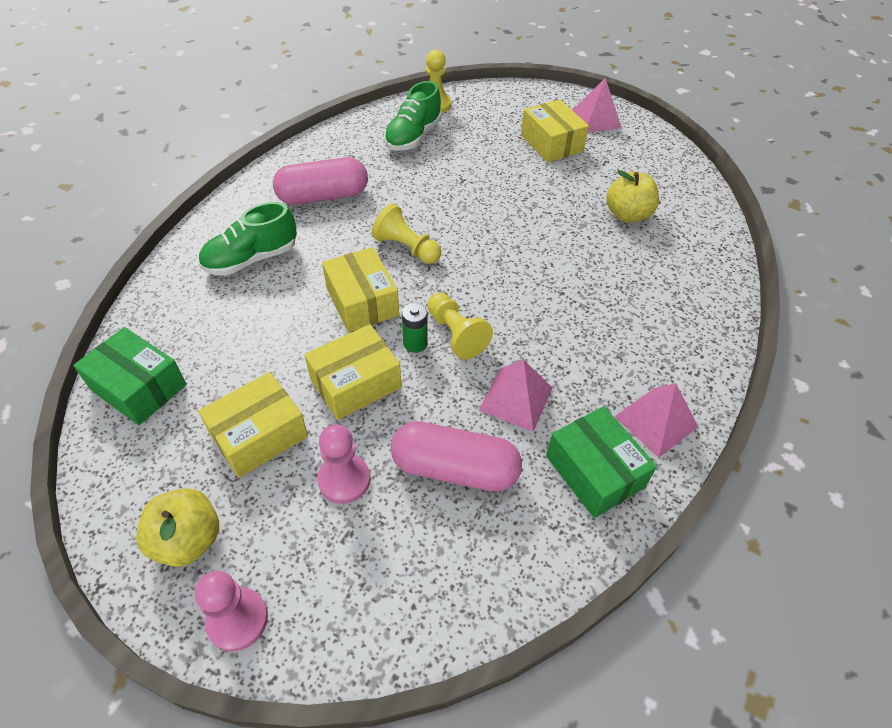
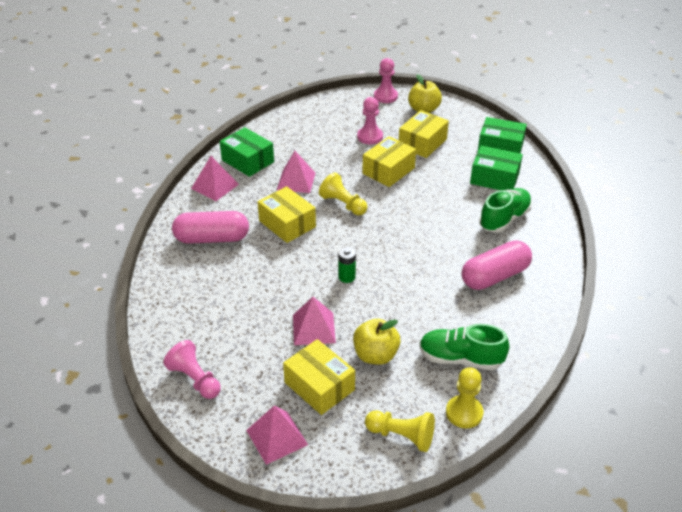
camera: 165 degrees right, 10 degrees down
(205, 327) = (494, 178): none -> green box
(362, 301) = (412, 210): yellow box -> yellow box (287, 224)
(406, 248) = (403, 250): yellow pawn -> yellow pawn (401, 436)
(413, 137) = (460, 359): green shoe -> green shoe turned 90 degrees counterclockwise
(415, 343) = (365, 195): green battery -> green battery (346, 277)
(455, 468) = (318, 149): pink capsule -> pink capsule (212, 238)
(544, 188) = (313, 328): none -> pink pyramid
(627, 215) = (235, 317): yellow apple -> yellow apple (375, 355)
(668, 170) = (195, 379): none -> pink pawn

